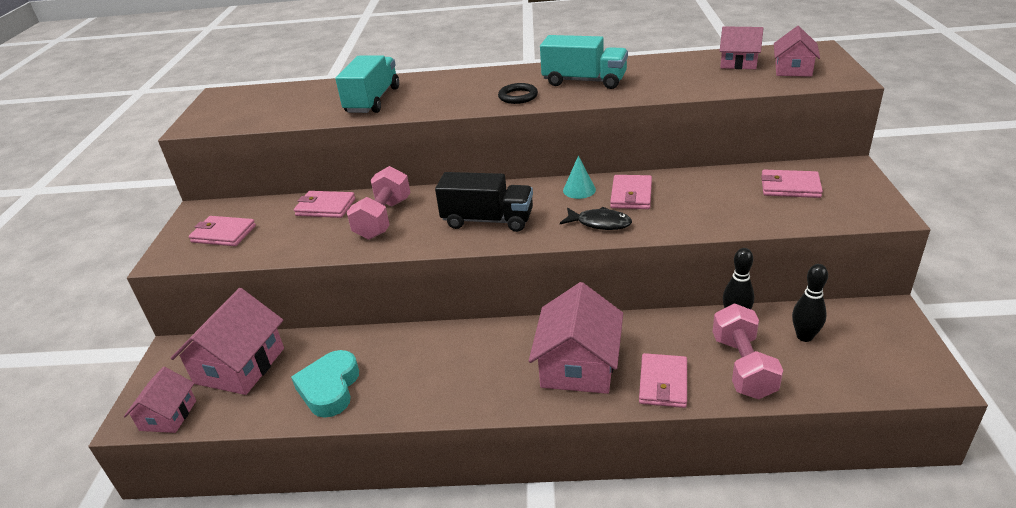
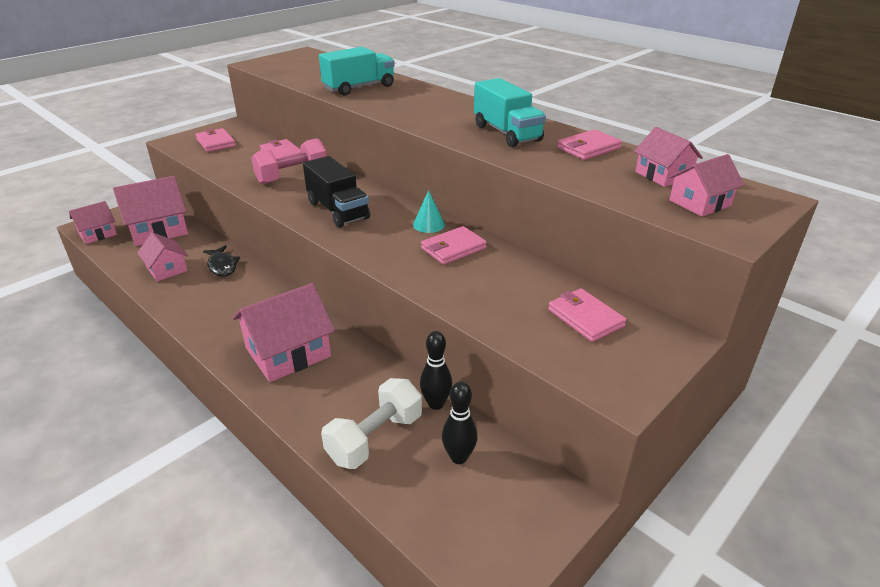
camera: 40 degrees right, 0 degrees up
(330, 388) = (167, 269): turquoise heart -> pink house
(518, 96) = (439, 123): black ring -> none
(600, 223) = (393, 253): black fish -> black fish (222, 266)
(663, 383) = (309, 404): pink wallet -> pink wallet (588, 148)
(743, 366) = (375, 438): pink dumbbell -> white dumbbell

